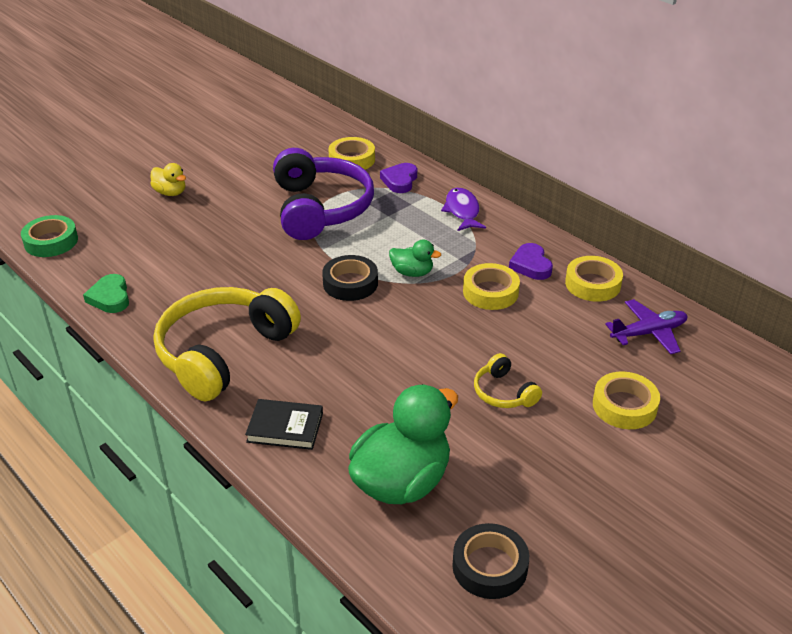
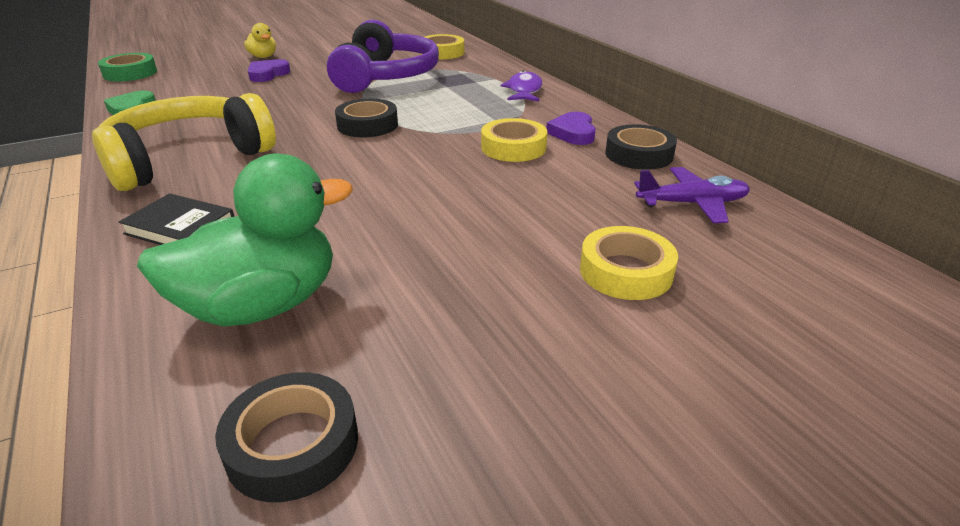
camera: 15 degrees right, 5 degrees down
(400, 181) = (476, 67): purple heart -> purple heart (267, 74)
(412, 273) = (438, 125): green duck -> none
(503, 393) = (468, 234): yellow headphones -> none
(592, 284) = (638, 154): yellow tape -> black tape

